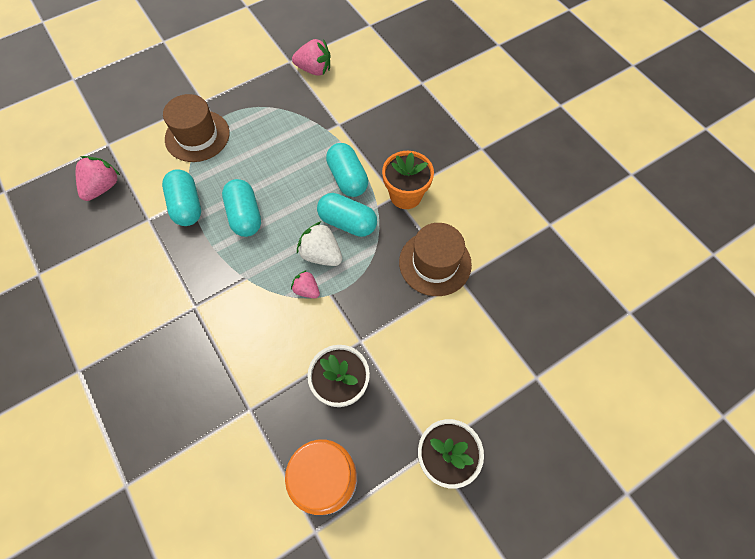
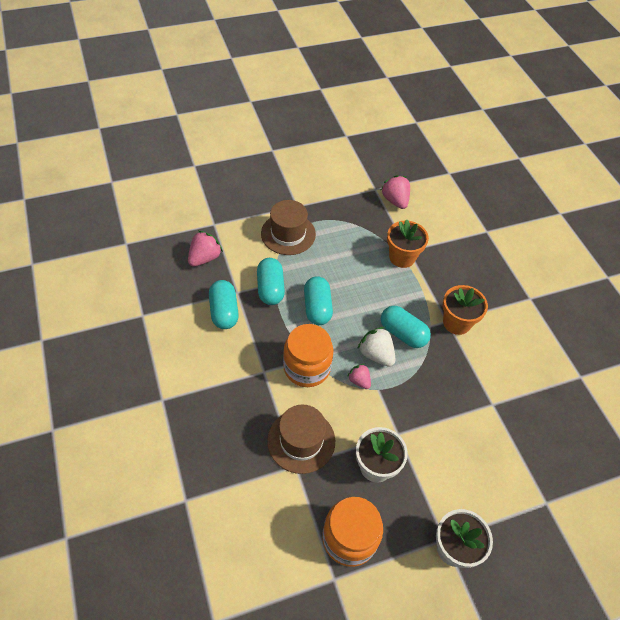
camera: 10 degrees right, 10 degrees down
(244, 289) = (307, 367): none -> orange jar
(314, 69) = (395, 200): pink strawberry -> pink strawberry turned 135 degrees counterclockwise
(332, 134) = (402, 257): none -> orange flower pot
(347, 178) = (409, 297): turquoise capsule -> turquoise capsule (224, 311)
(435, 263) = (472, 385): brown hat -> brown hat (301, 441)

